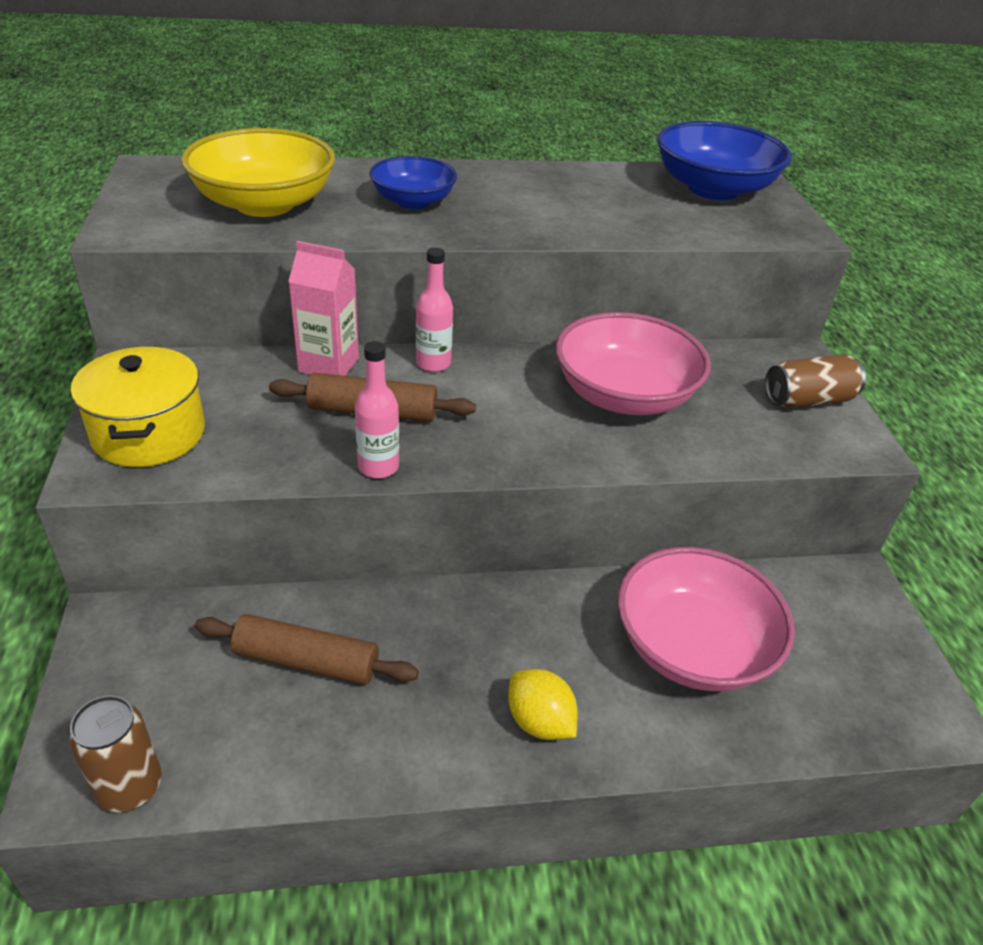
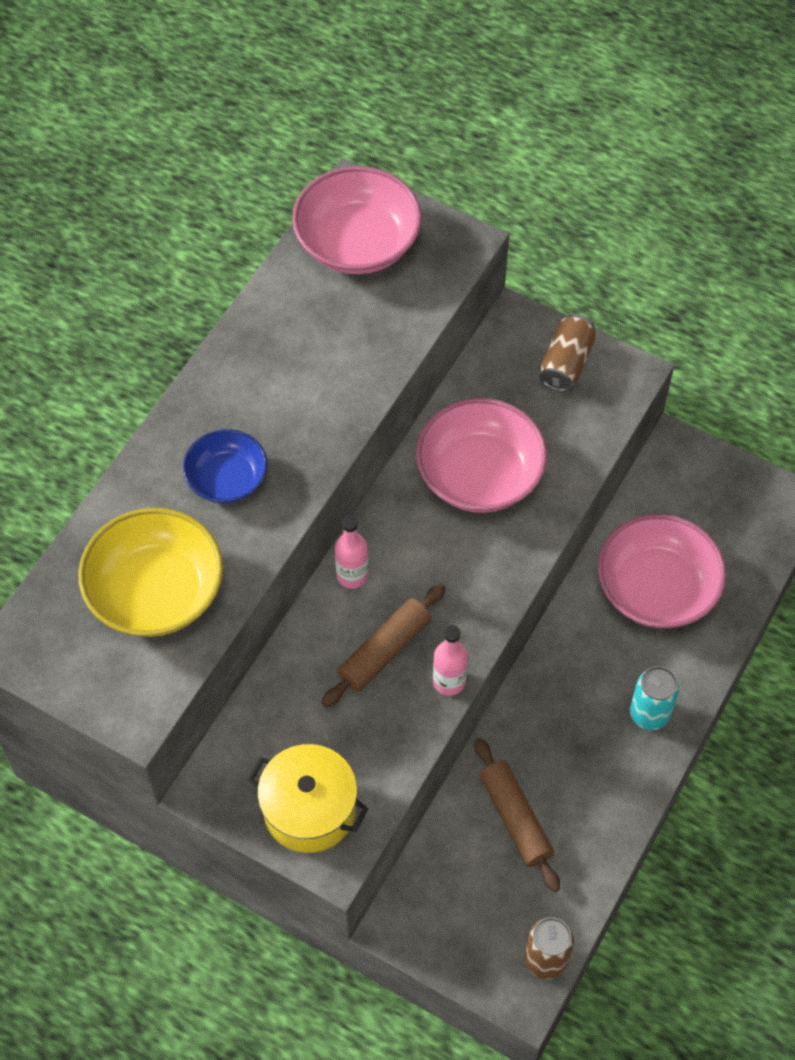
camera: 50 degrees left, 20 degrees up
(306, 661) = (515, 818): brown rolling pin -> brown rolling pin turned 75 degrees counterclockwise
(329, 365) = (303, 649): pink carton -> none
(539, 721) = (649, 714): yellow lemon -> turquoise can
(713, 189) = (357, 243): blue bowl -> pink bowl

